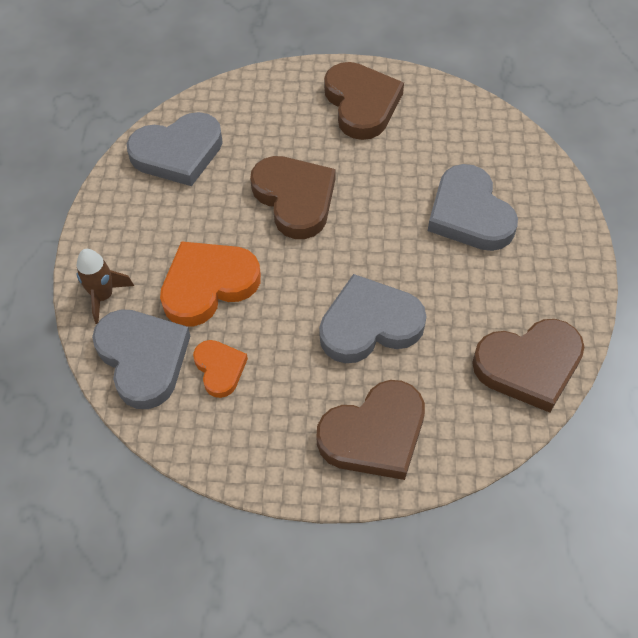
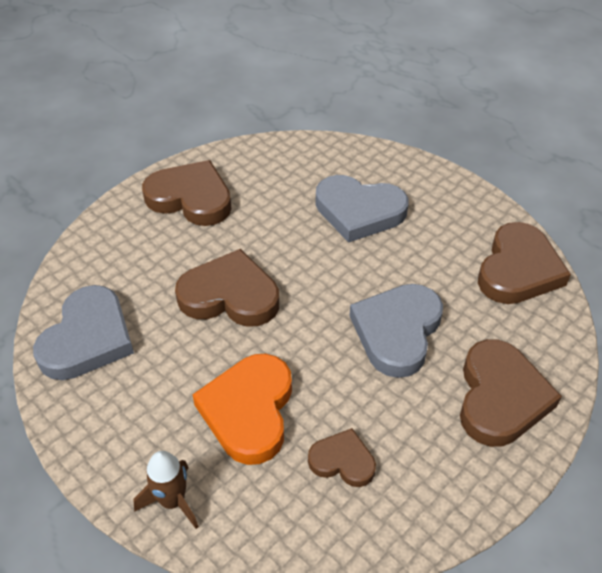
camera: 50 degrees left, 10 degrees down
(143, 359) = (274, 514): grey heart -> none
(220, 369) = (342, 461): orange heart -> brown heart

